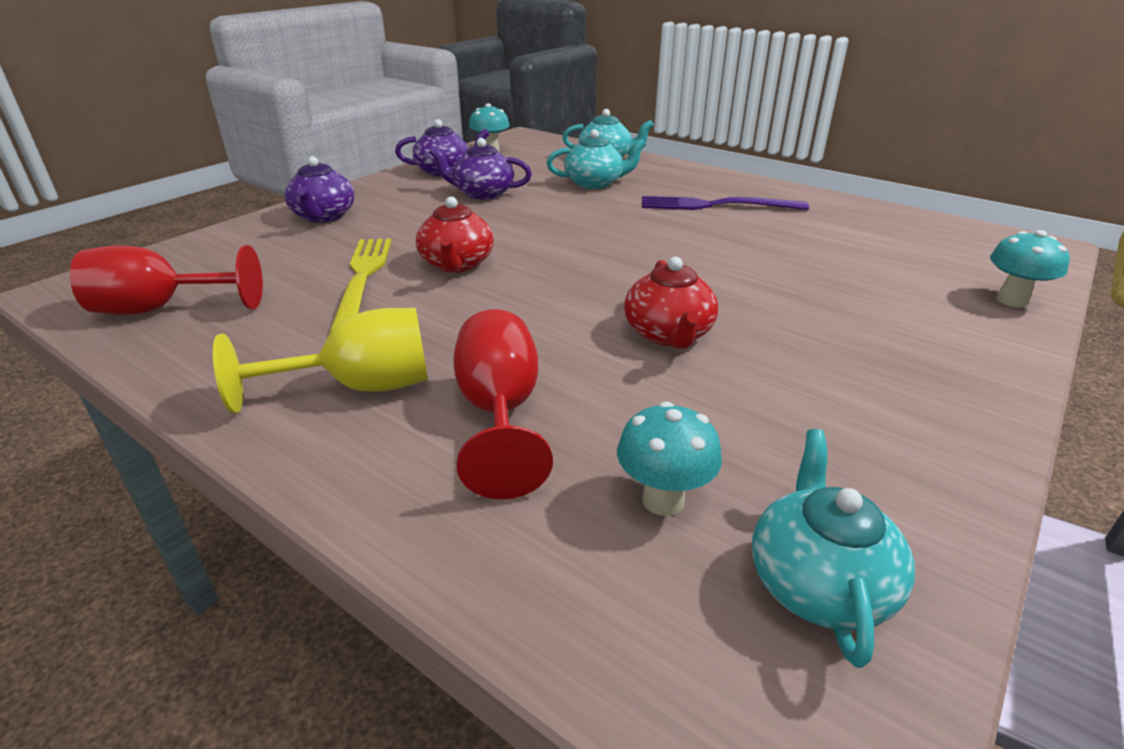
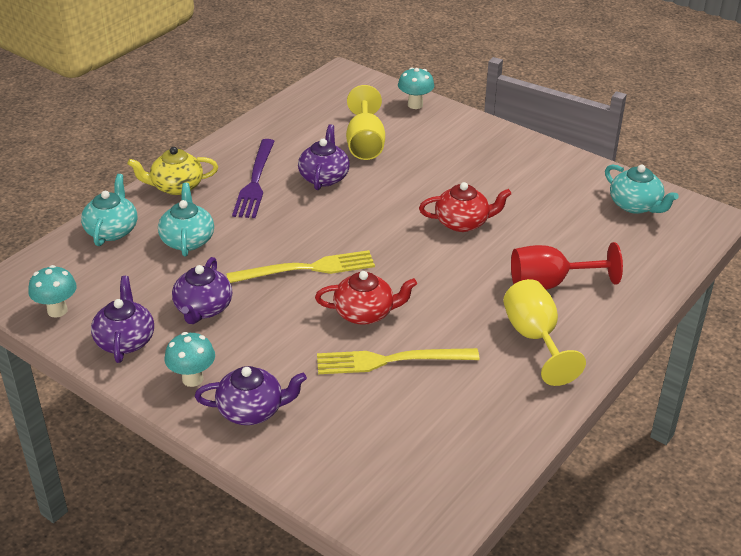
camera: 90 degrees left, 5 degrees up
(160, 309) = (447, 465): red goblet -> none
(546, 233) = (306, 269): none -> yellow fork
(663, 500) = (602, 236): turquoise mushroom -> turquoise mushroom (192, 379)
(688, 175) = (176, 187): none -> yellow teapot
(746, 239) = (324, 177): none -> purple teapot
(818, 582) = (635, 205): turquoise teapot -> turquoise teapot turned 135 degrees counterclockwise
(850, 262) = (365, 144): none -> yellow goblet

